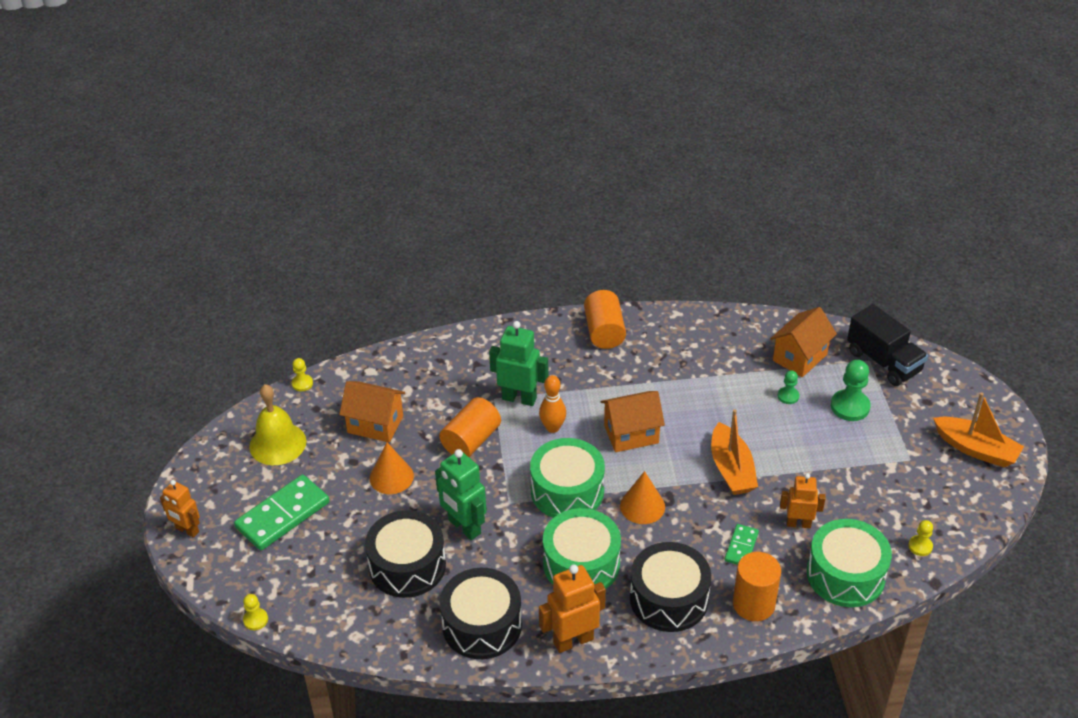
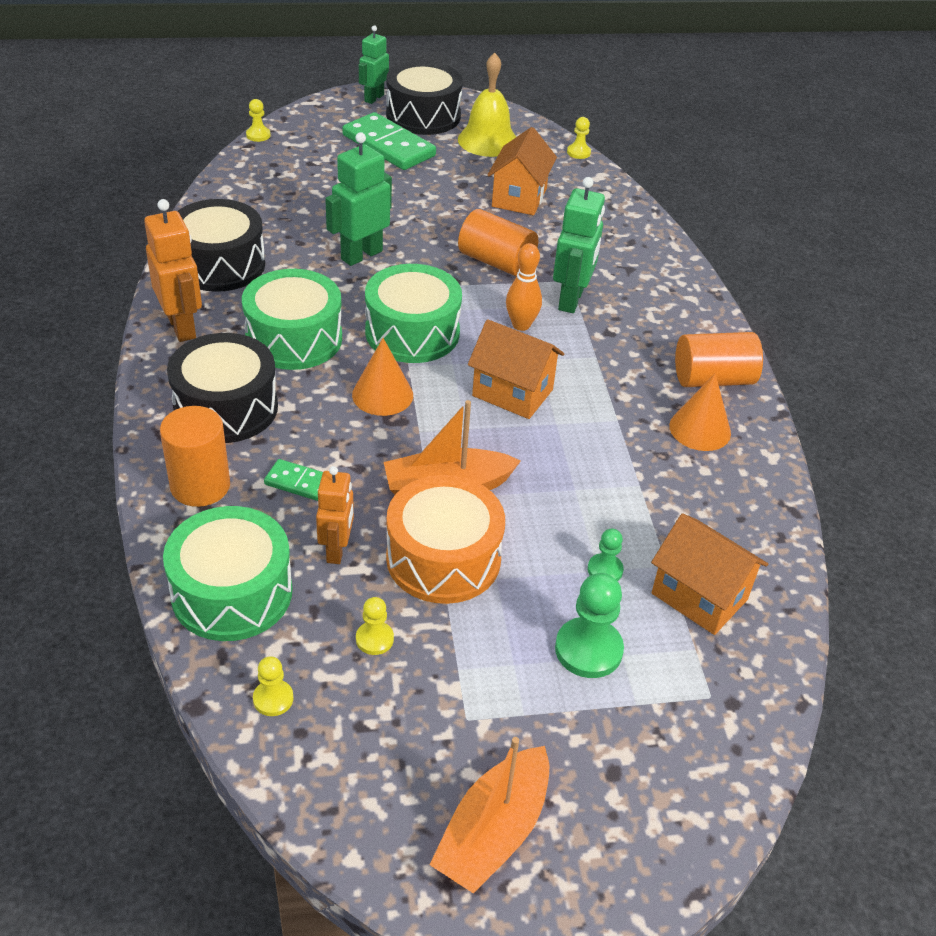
camera: 85 degrees right, 0 degrees up
(187, 530) = (374, 98): orange robot -> green robot
(391, 477) = (439, 208): orange cone -> orange cone (700, 429)
(407, 566) = (310, 218): black drum -> black drum (423, 115)
(631, 434) = (512, 393): orange house -> orange house turned 45 degrees counterclockwise
(794, 470) = (443, 558): none -> orange drum
(865, 501) = (374, 639): none -> yellow pawn
(883, 362) = (710, 718): black truck -> none

